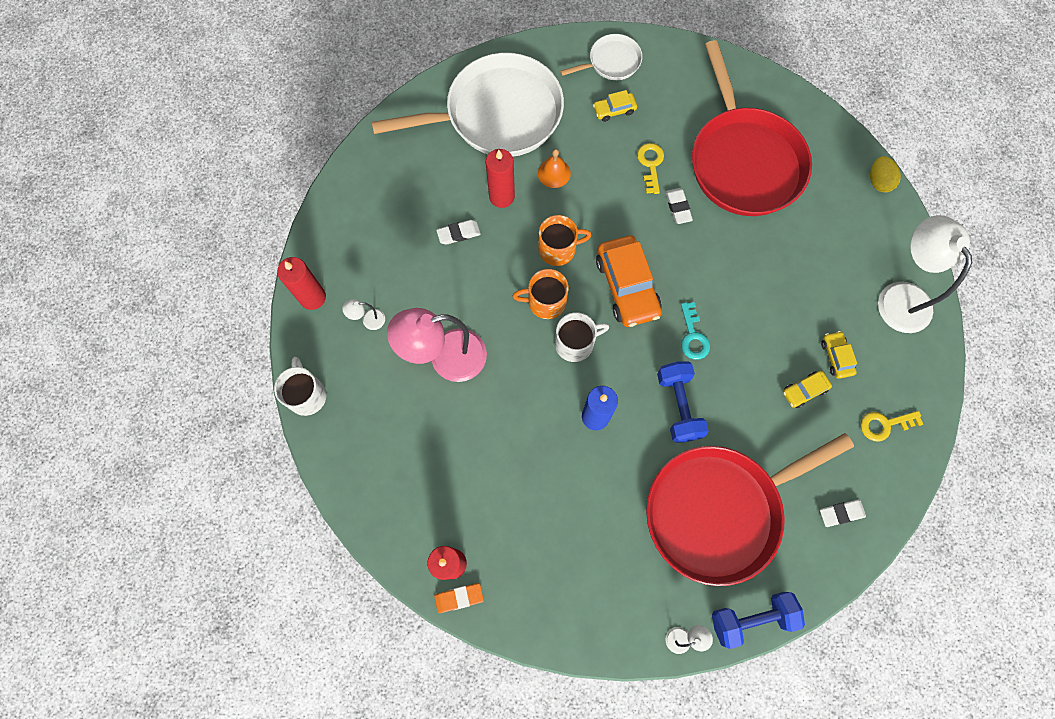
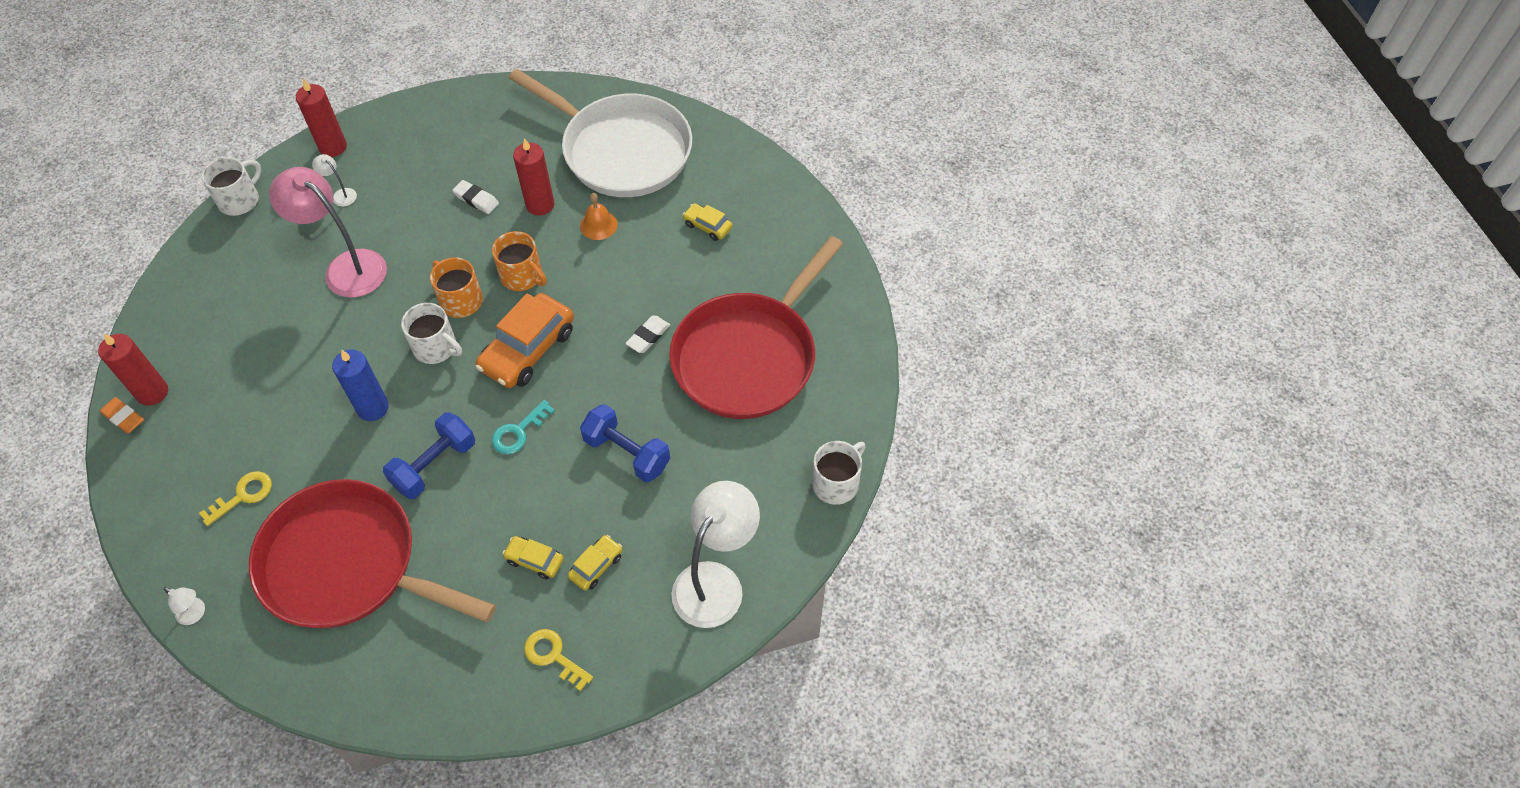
camera: 50 degrees right, 15 degrees down
(611, 62) = (757, 193): white pan -> none
(650, 164) = (675, 288): yellow key -> yellow key (243, 495)
(751, 618) = (253, 661): blue dumbbell -> blue dumbbell (627, 453)
(841, 513) = (422, 674): white eraser -> none
(878, 181) = (836, 483): yellow egg -> white mug

